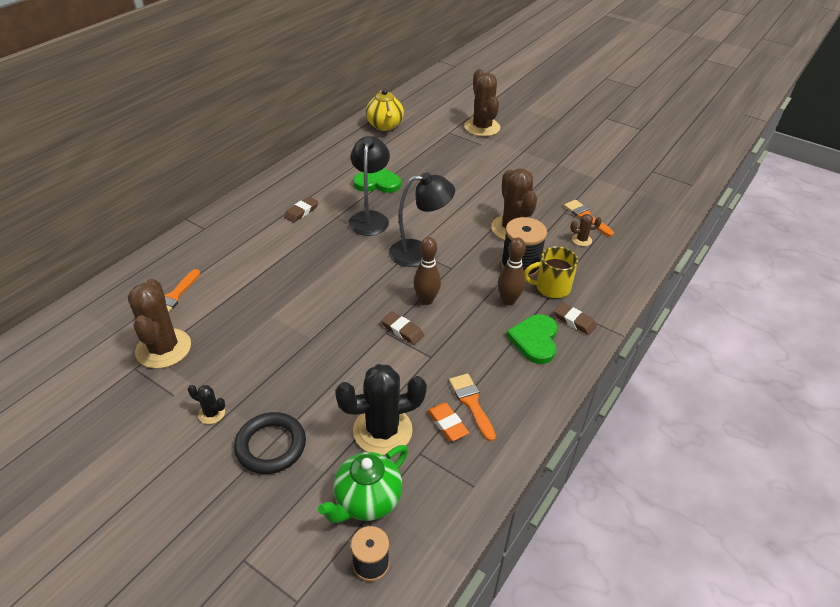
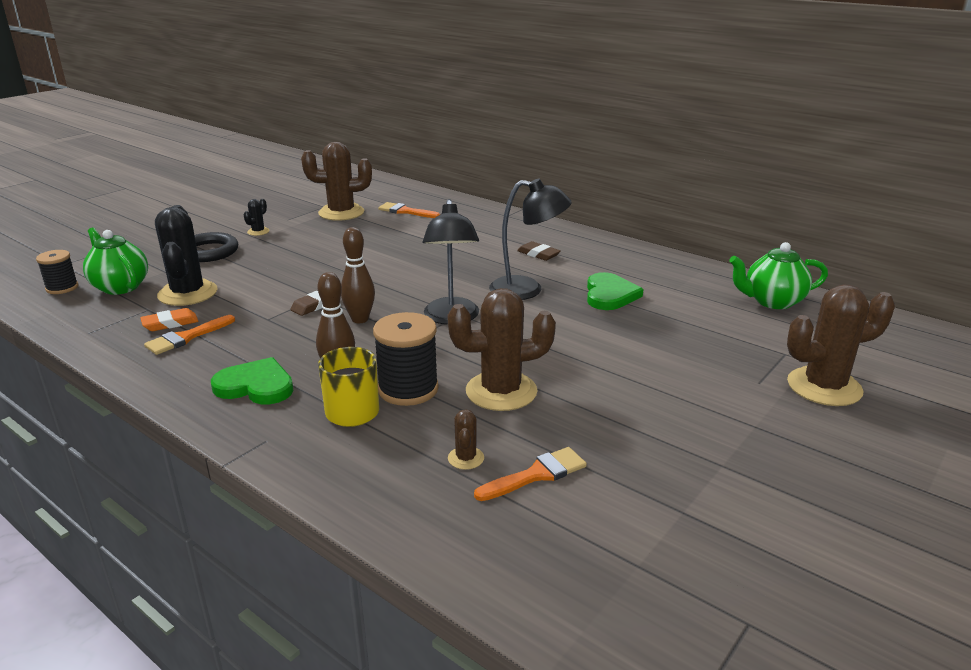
camera: 95 degrees right, 15 degrees down
(385, 126) = (772, 301): yellow teapot -> green teapot
(471, 403) = (186, 337): orange brush -> orange brush turned 150 degrees clockwise
(574, 321) = (275, 422): brown eraser -> none

